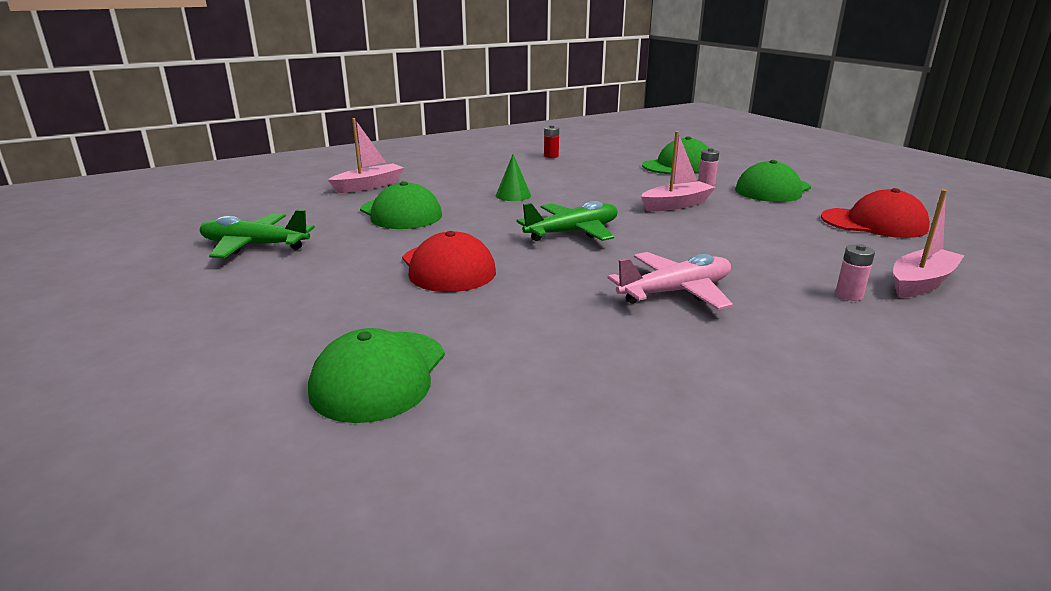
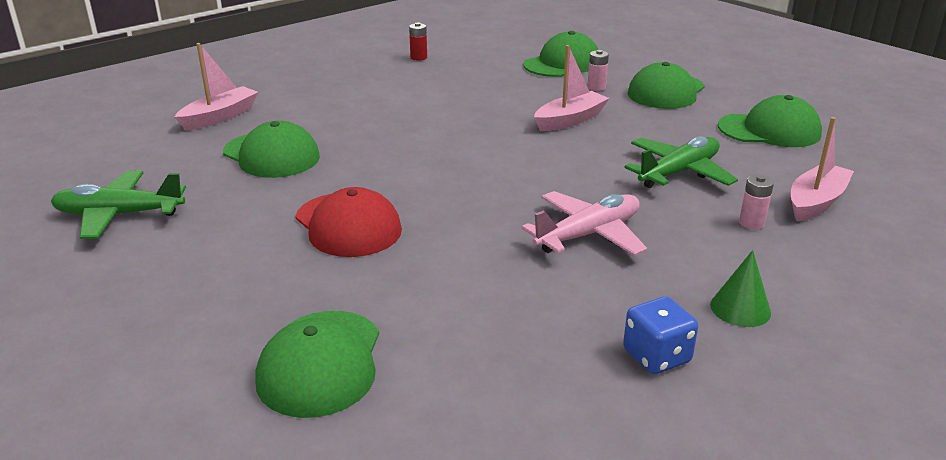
camera: 10 degrees left, 5 degrees up
(513, 195) = (391, 119): green cone -> green cone (740, 308)
(573, 232) = (469, 167): green plane -> green plane (679, 173)
(728, 404) = (656, 356): none -> blue dice
(873, 223) = (769, 130): red cap -> green cap

